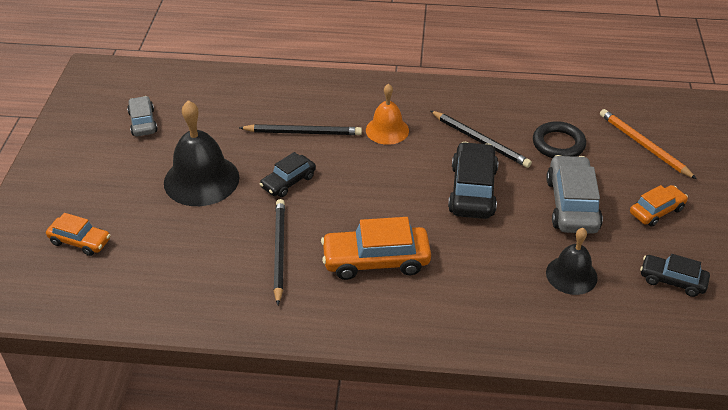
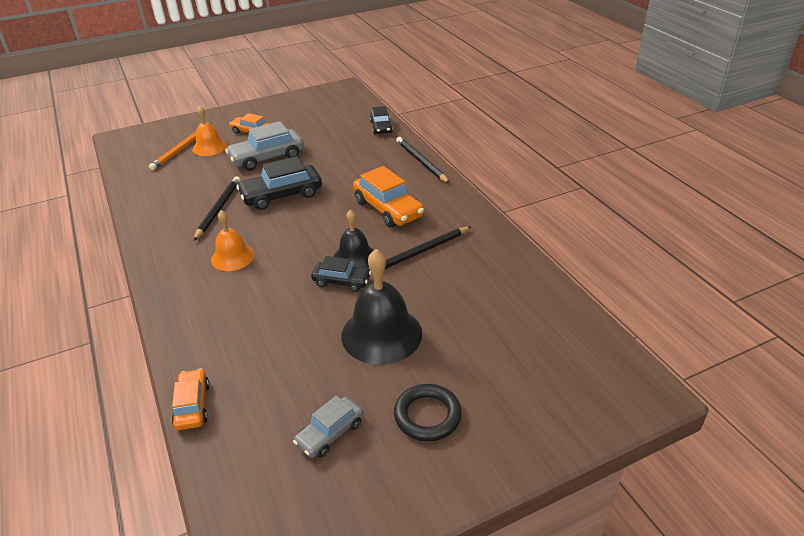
camera: 120 degrees left, 5 degrees down
(80, 241) = (524, 367): orange car -> orange car (192, 405)
(303, 132) = (267, 303): black pencil -> black pencil (421, 162)
(558, 144) = (201, 178): black ring -> black ring (427, 415)
(571, 275) = (333, 143): black bell -> black bell (354, 257)
(633, 166) = (209, 147): none -> orange bell
(672, 280) = (310, 117): black car -> black car (381, 127)

